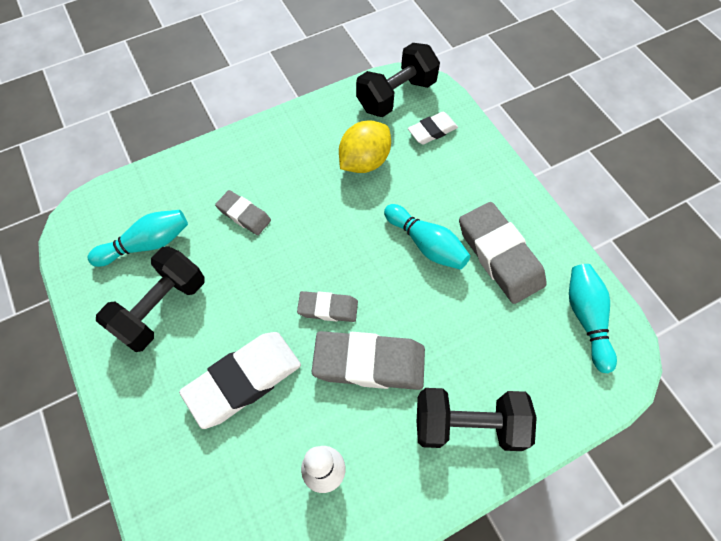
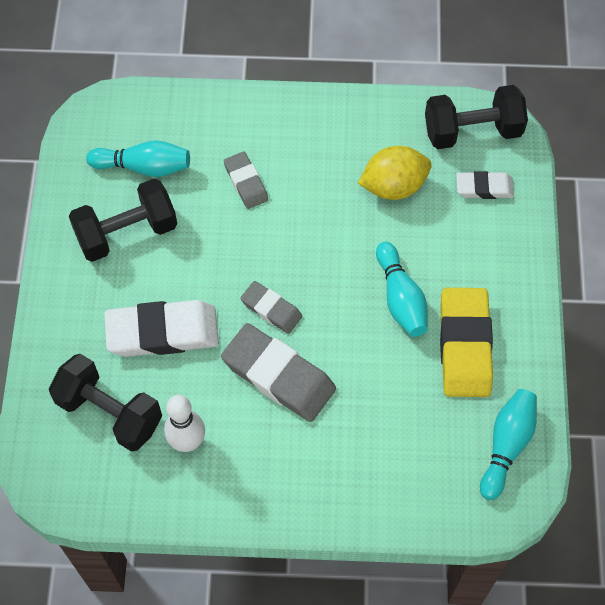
camera: 30 degrees right, 0 degrees up
(468, 424) = (331, 473): black dumbbell -> black dumbbell (109, 412)
(499, 255) = (464, 345): grey eraser -> yellow eraser

